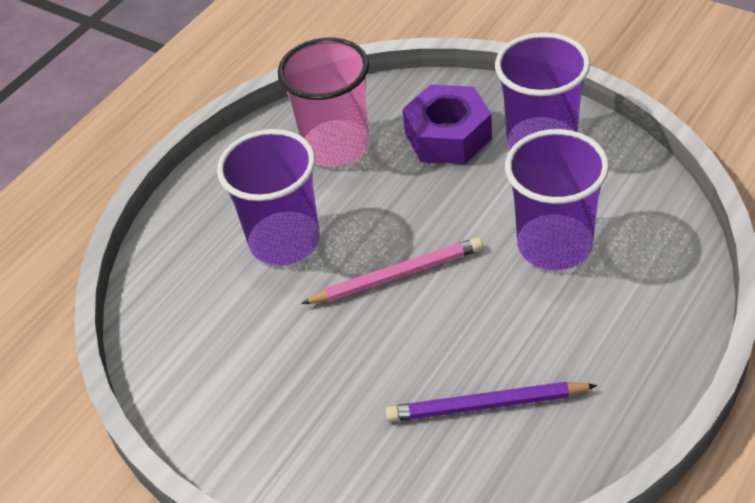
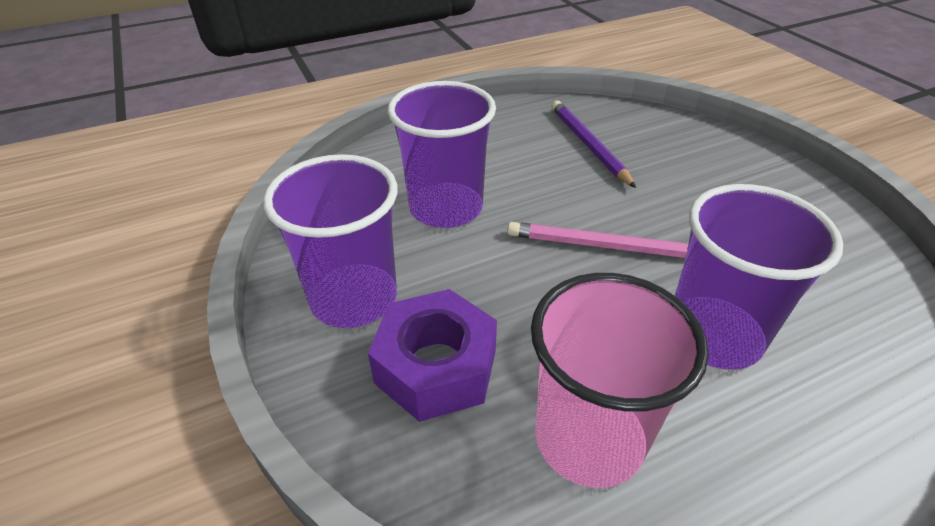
camera: 155 degrees left, 5 degrees down
(486, 405) = (588, 145): purple pencil -> purple pencil turned 135 degrees counterclockwise

